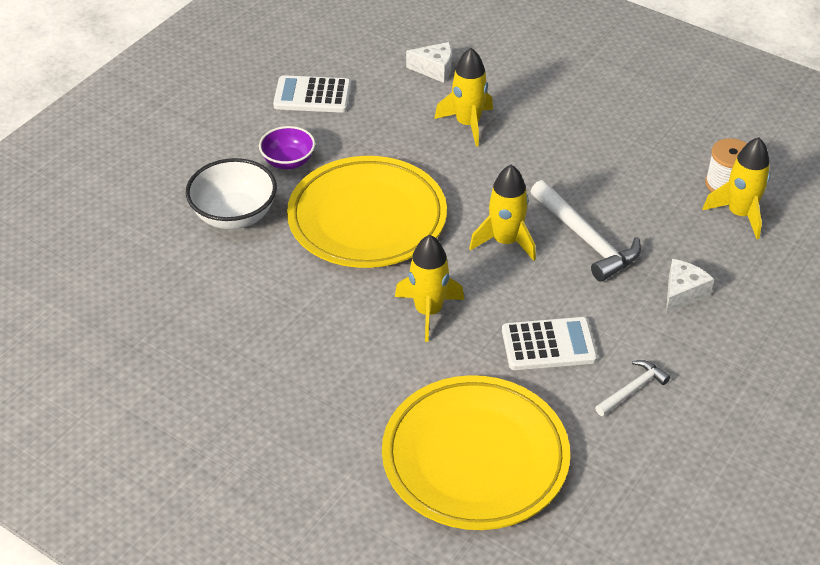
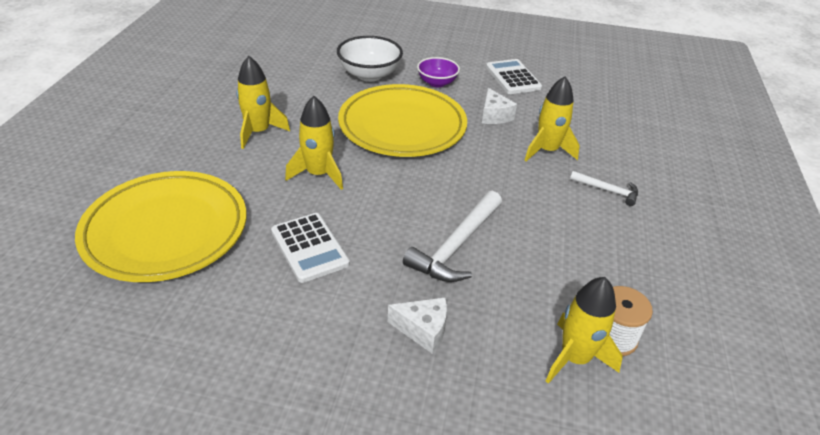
camera: 65 degrees right, 5 degrees down
(434, 69) = (596, 122): white cheese -> white cheese (494, 116)
(505, 241) = (421, 198): yellow rocket -> yellow rocket (258, 132)
(633, 389) = (274, 315): white hammer -> white hammer (608, 191)

